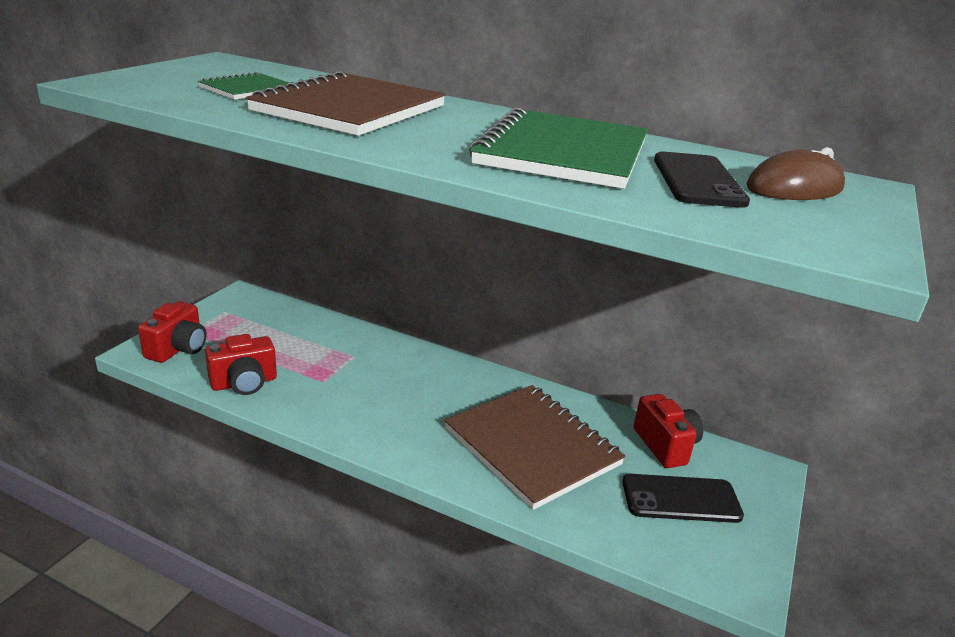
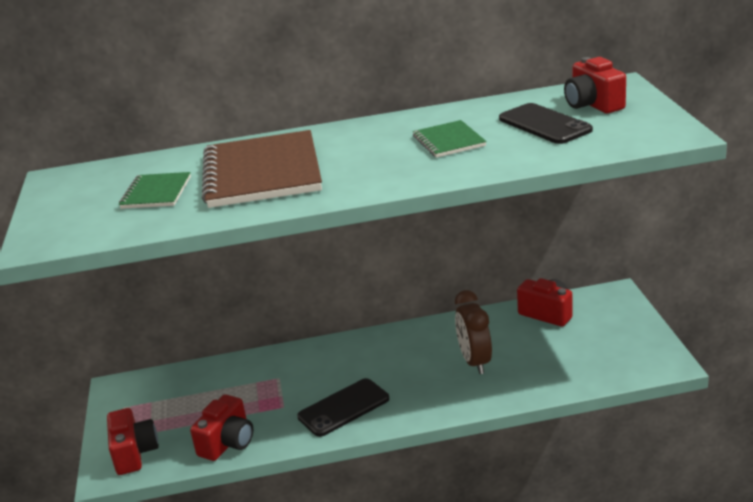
camera: 30 degrees left, 0 degrees up
(532, 447) = (474, 362): brown notebook -> brown clock
(563, 153) = (448, 141): green notebook -> green notebook, size x0.50
(681, 499) = (590, 339): black phone -> black phone (344, 408)
(794, 188) = (593, 105): brown mouse -> red camera

